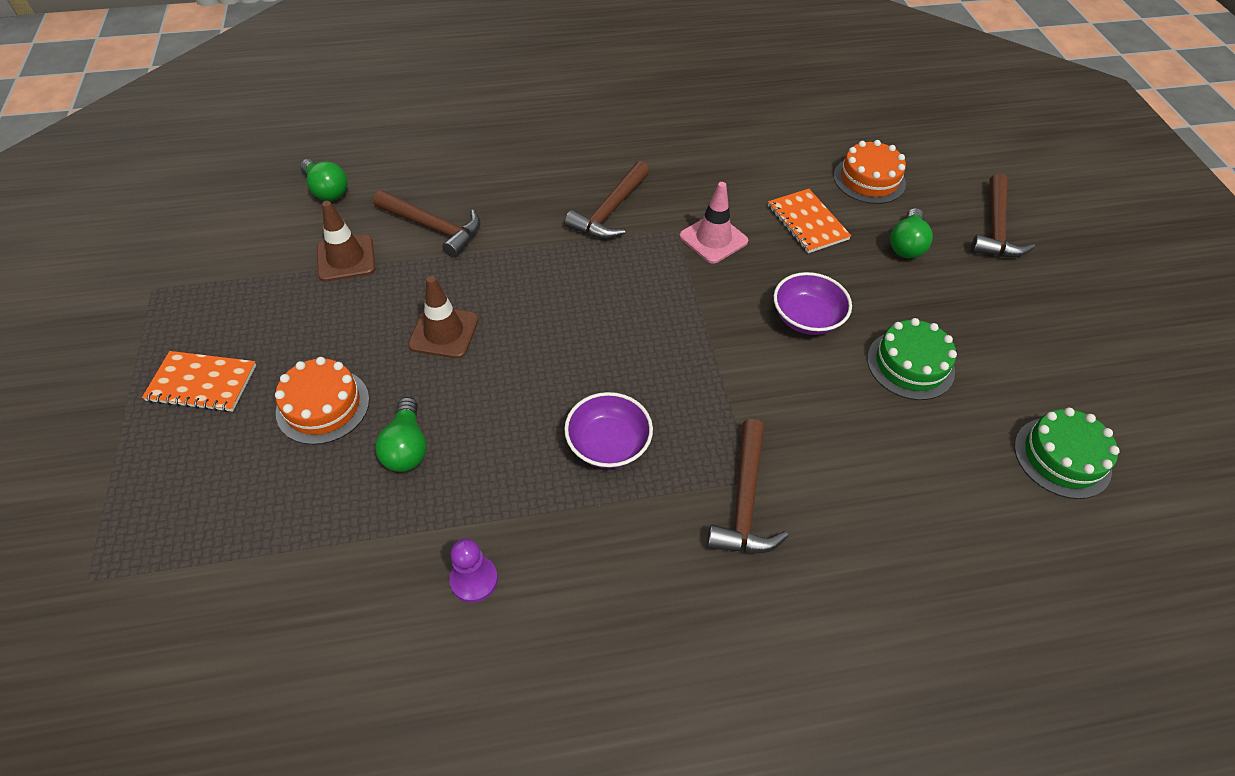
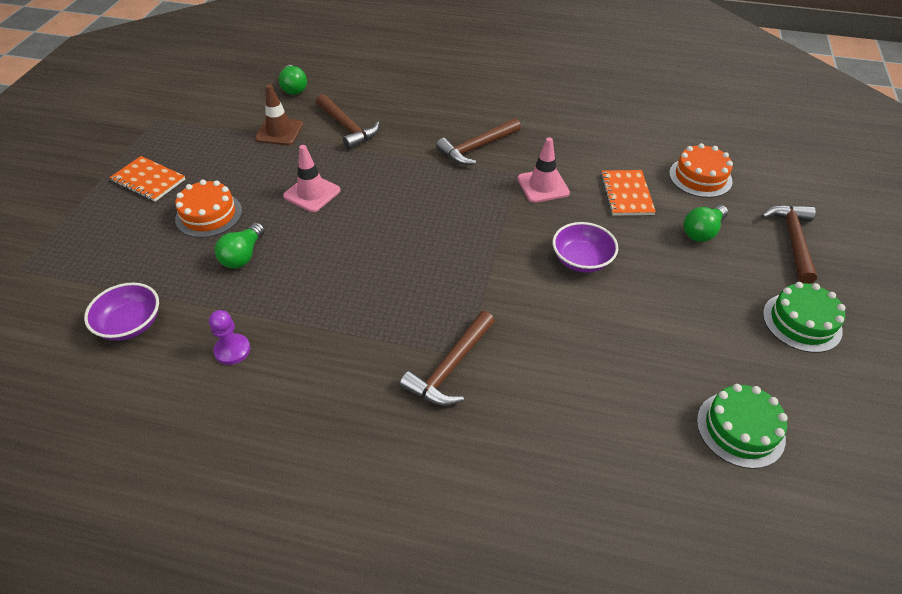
camera: 25 degrees right, 5 degrees down
(444, 332) = (312, 193): brown traffic cone -> pink traffic cone
(608, 444) = (376, 297): purple bowl -> purple bowl (131, 324)
(910, 365) = (647, 318): green cake -> green cake (801, 322)
(995, 228) = (793, 241): brown hammer -> brown hammer turned 150 degrees clockwise

